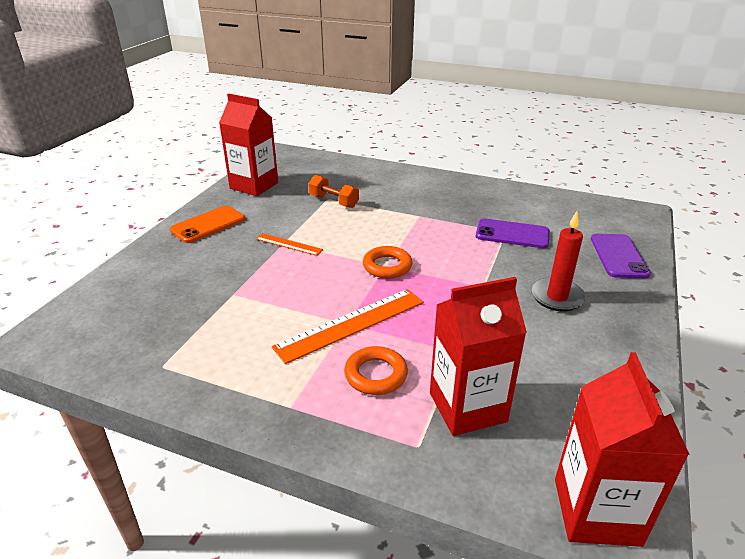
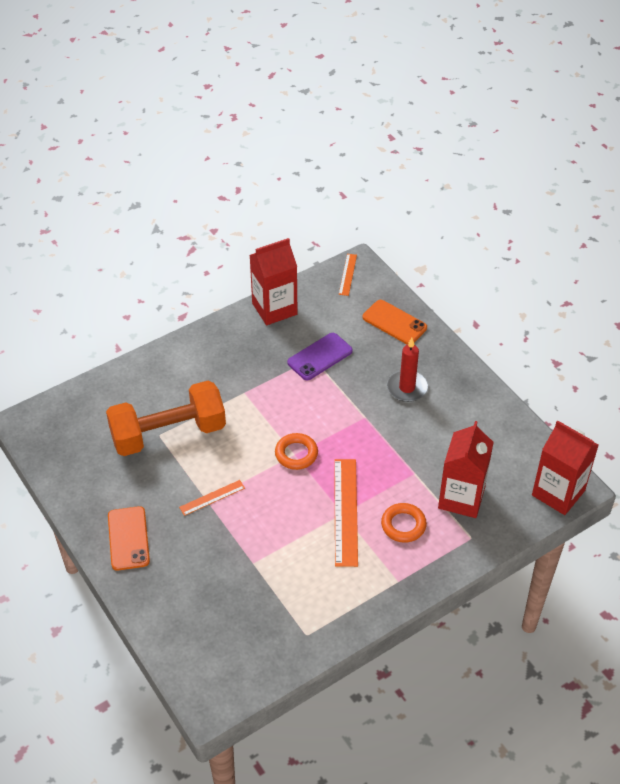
camera: 55 degrees left, 15 degrees up
(254, 185) = (82, 475): red carton -> red carton (274, 309)
(334, 201) = (168, 433): orange dumbbell -> orange dumbbell, size x2.13
(619, 256) = (394, 322): purple phone -> orange phone
(622, 211) = (347, 274): none -> orange ruler

